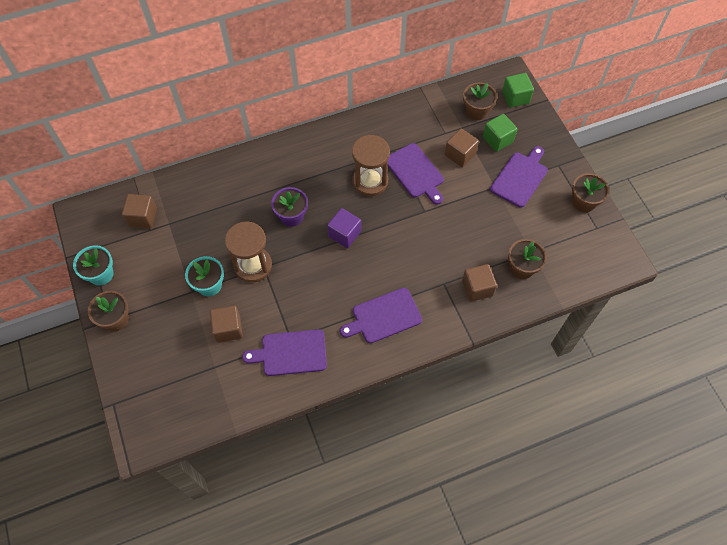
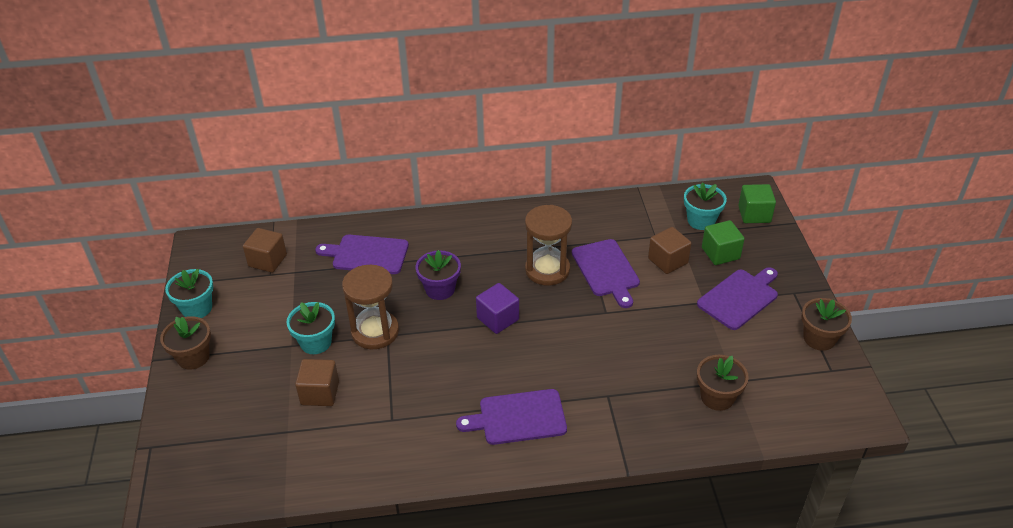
camera: 15 degrees right, 20 degrees down
(291, 353) = (386, 435): purple cutting board -> purple cutting board (367, 254)
(476, 111) = (701, 221): brown flower pot -> turquoise flower pot
(477, 288) = (650, 409): brown cube -> none

